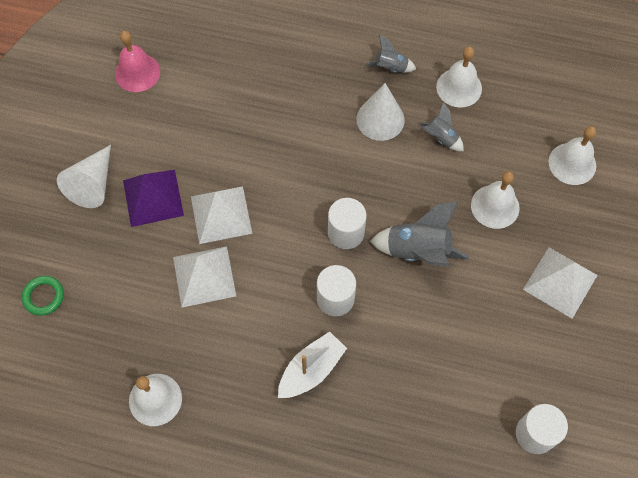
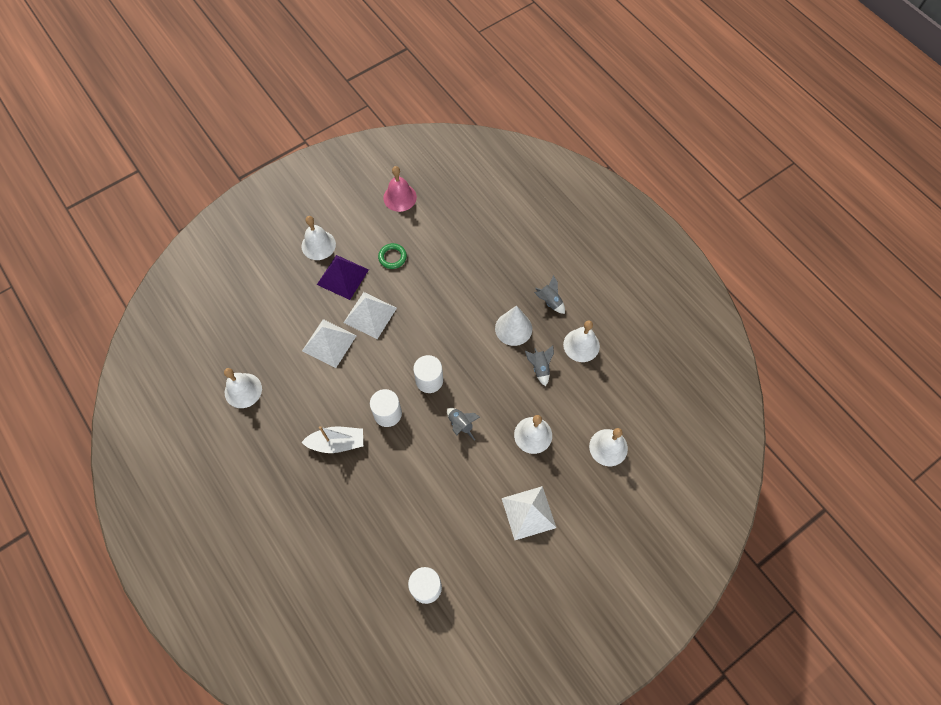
camera: 40 degrees right, 0 degrees up
(44, 296) = (239, 288): green ring -> green ring (392, 257)
(93, 184) = (318, 245): white cone -> white bell
(418, 251) = (460, 424): grey rocket -> grey rocket, size x0.57

